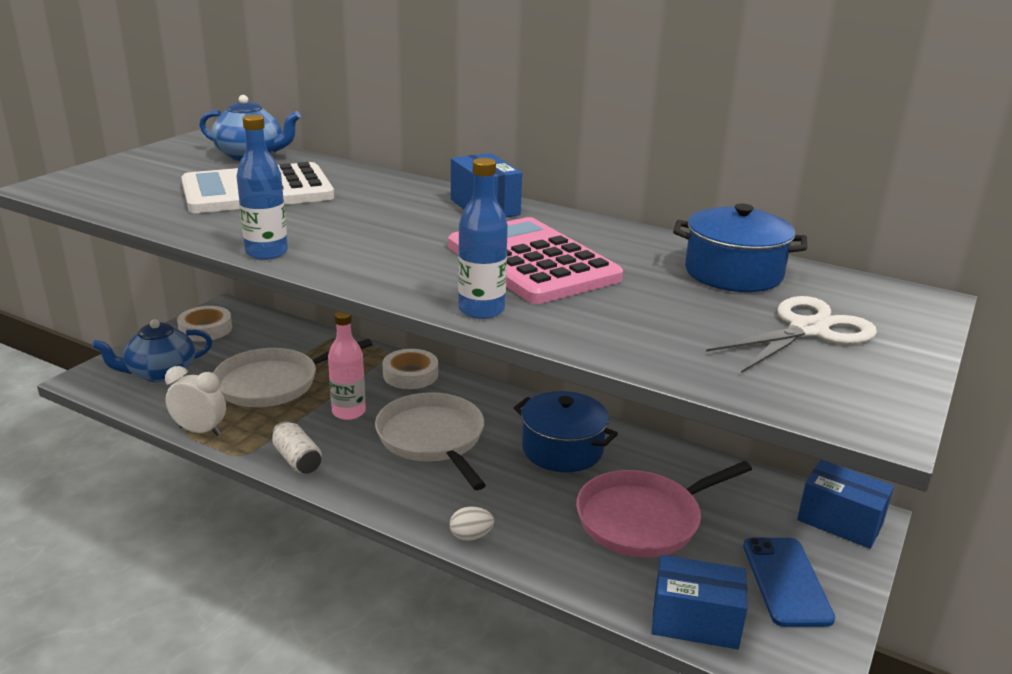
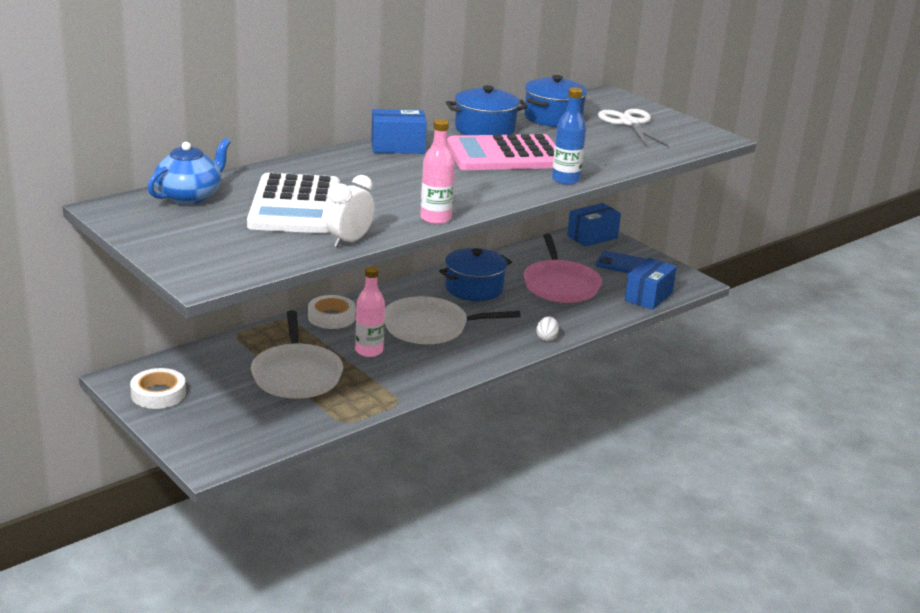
camera: 70 degrees left, 0 degrees up
(160, 373) = (231, 425): blue teapot -> none
(200, 431) = (350, 415): white clock -> white clock (349, 241)
(266, 253) = (435, 218): blue bottle -> pink bottle
(297, 459) = (421, 381): white can -> none
(614, 240) = (485, 129): none -> blue pot

